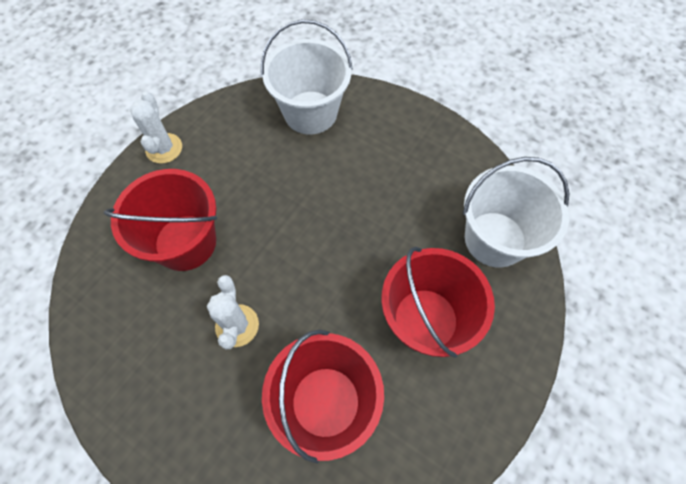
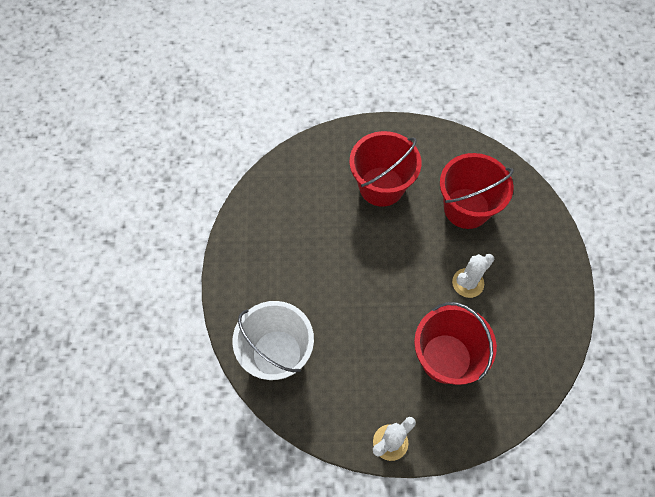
camera: 125 degrees left, 0 degrees up
(495, 239) = (299, 177): white bucket -> none

